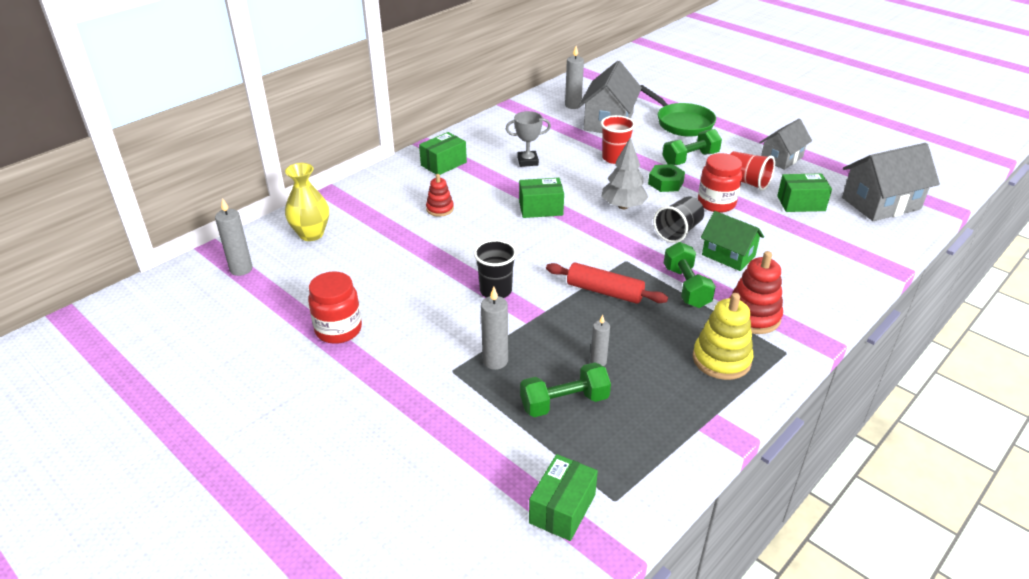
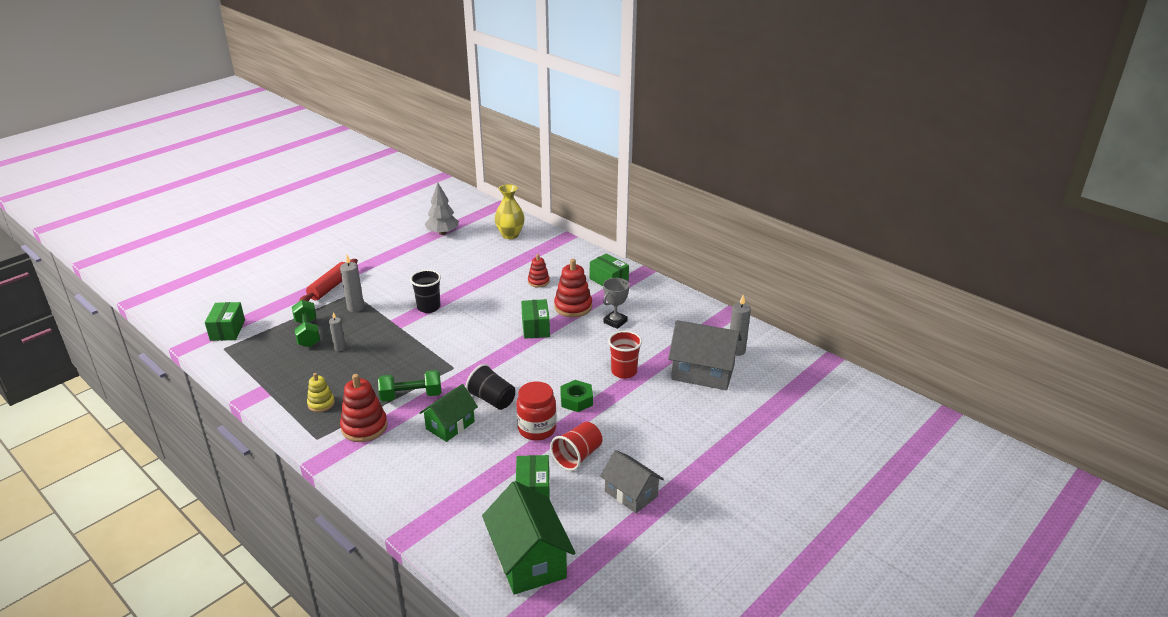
camera: 90 degrees right, 5 degrees down
(241, 269) = (474, 217): grey candle -> none
(338, 330) = (404, 253): red jar -> none
(497, 185) = (573, 307): none -> red stacking toy
(527, 161) = (615, 322): grey trophy -> grey trophy turned 45 degrees clockwise
(562, 509) = (227, 330): green box -> green box turned 60 degrees clockwise
(604, 291) = (416, 354): red rolling pin -> red rolling pin (330, 287)
(623, 206) = (536, 371): grey tree -> grey tree (442, 233)
(681, 123) = (709, 424): green pan -> none
(690, 159) = (625, 422): green dumbbell -> none
(721, 359) = (321, 403): yellow stacking toy -> yellow stacking toy, size x0.60
(881, 203) = (529, 559): grey house -> green house

